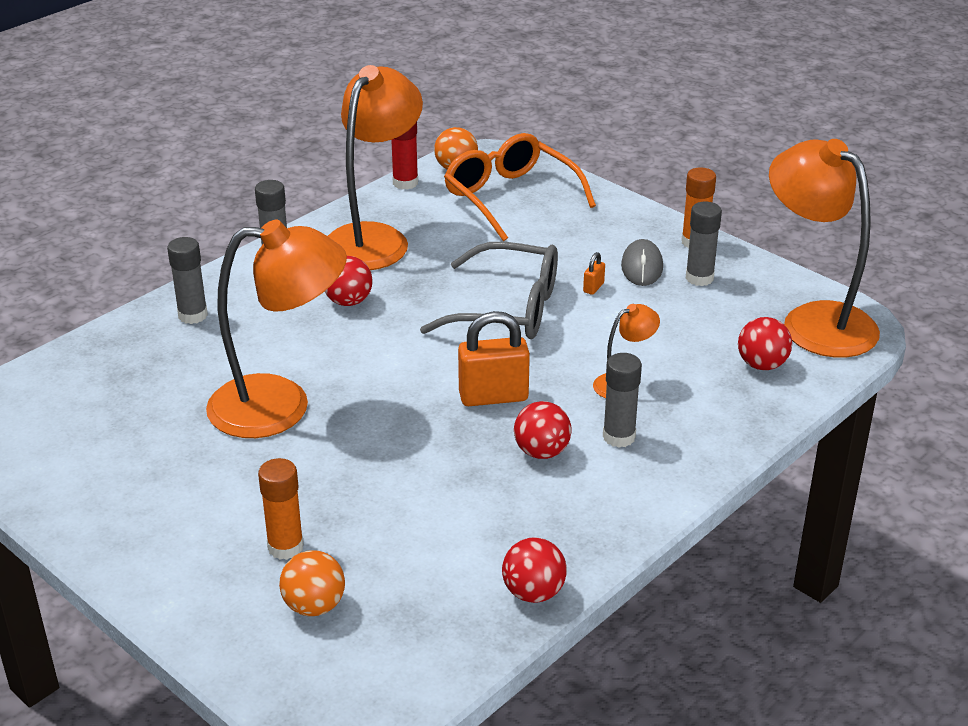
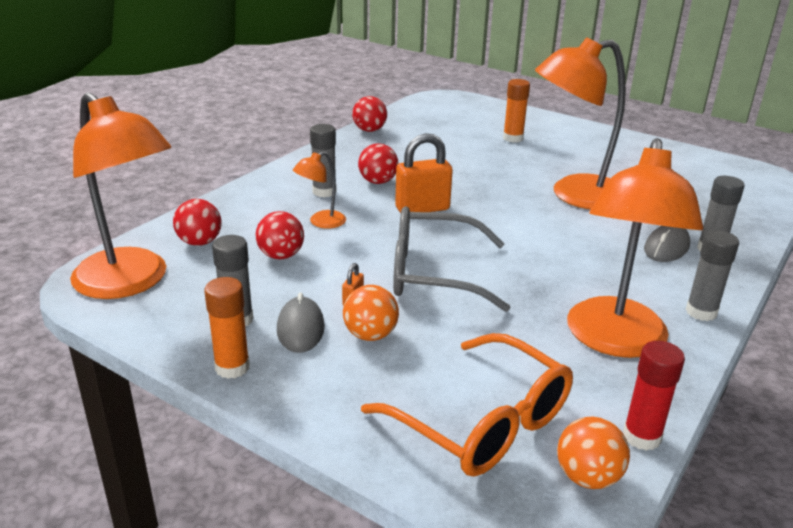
camera: 170 degrees right, 5 degrees down
(239, 321) = (666, 247): none -> grey mouse
(314, 606) = (481, 122): orange ball -> orange ball (370, 335)
(348, 301) = (587, 270): red ball -> red ball (281, 255)

